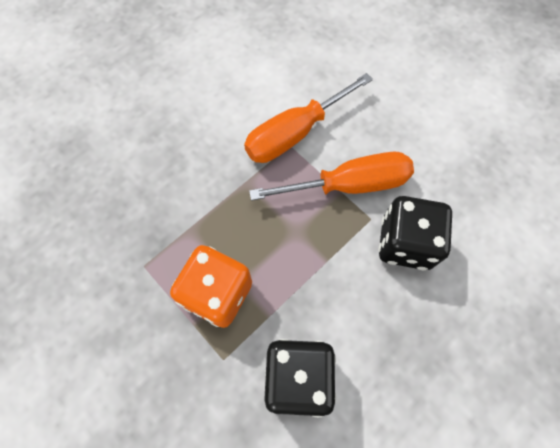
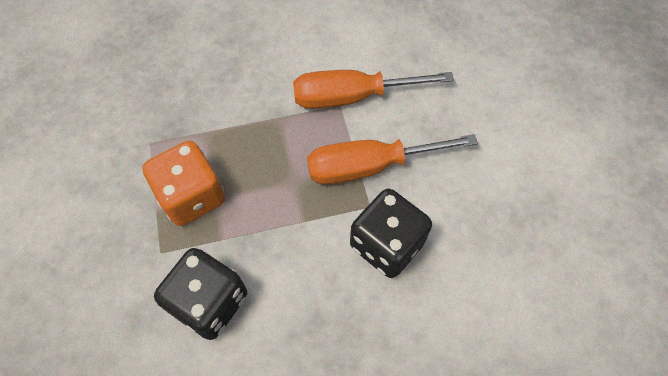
camera: 30 degrees right, 5 degrees down
(349, 185) = (370, 166): orange screwdriver -> orange screwdriver turned 150 degrees clockwise

